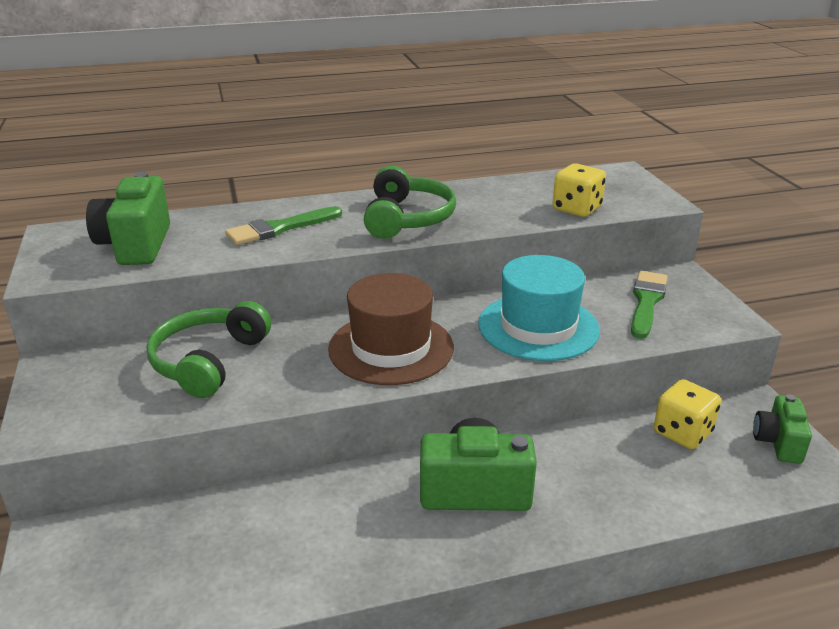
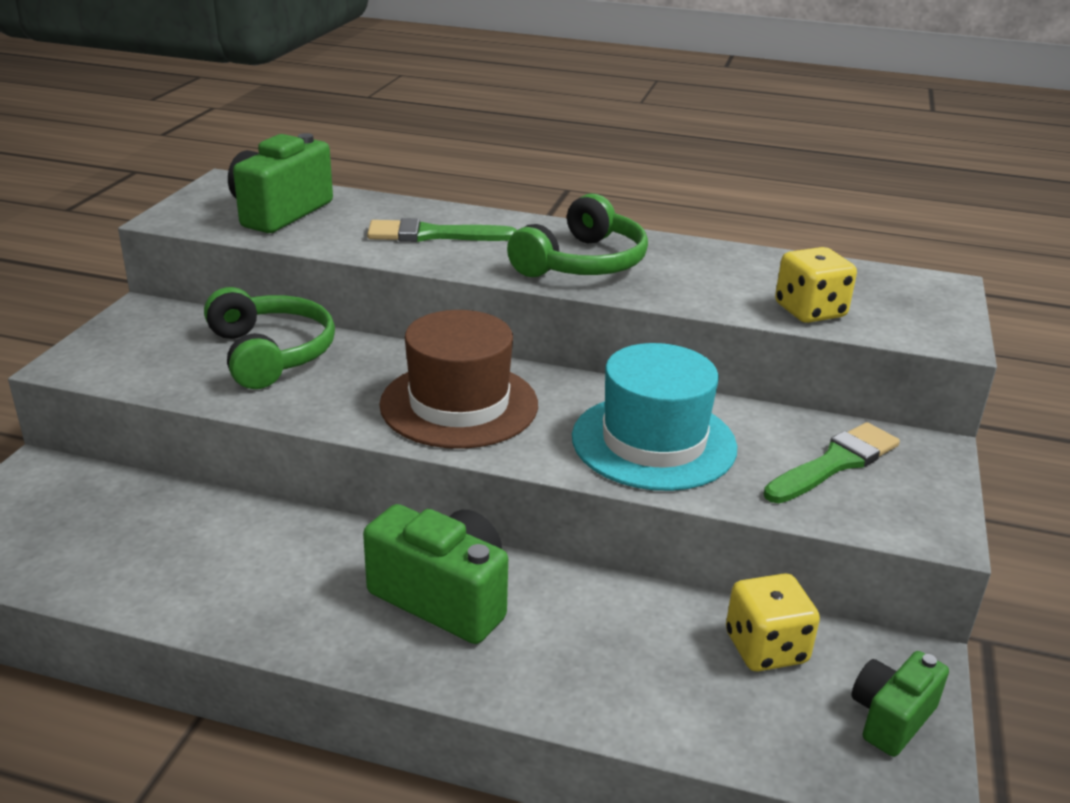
camera: 30 degrees right, 0 degrees up
(208, 361) = (271, 353): green headphones -> green headphones turned 105 degrees clockwise

